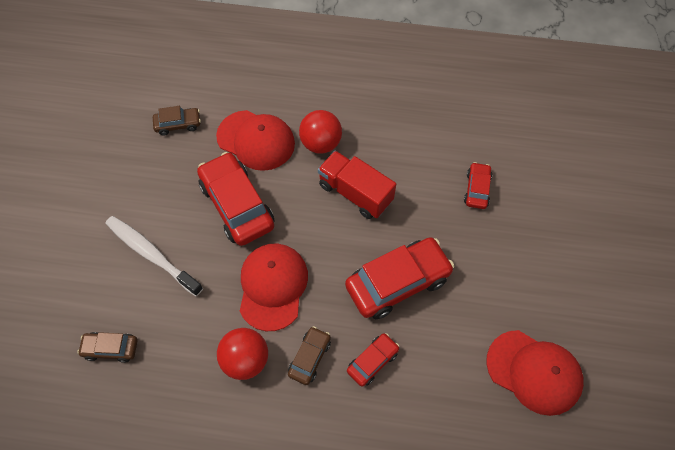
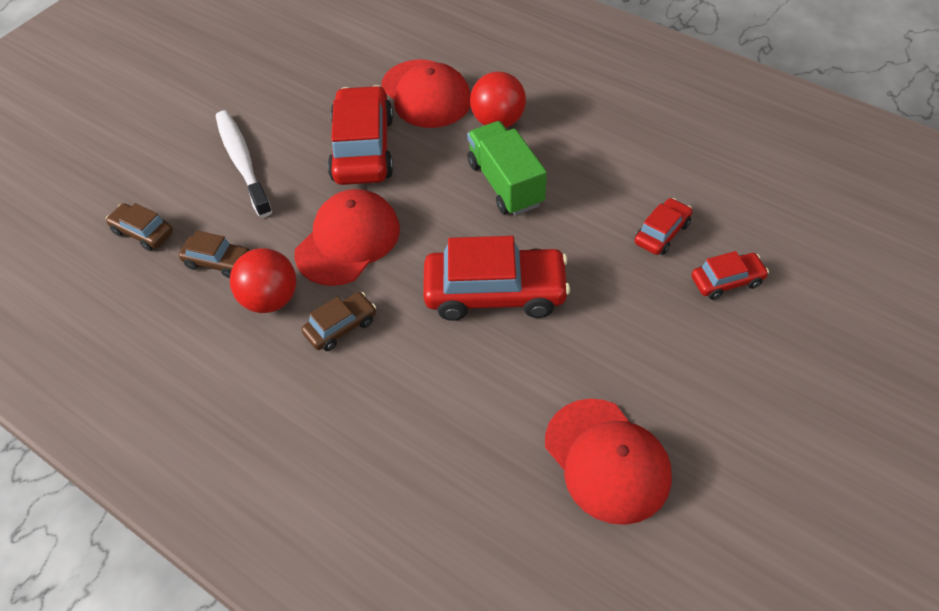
camera: 30 degrees right, 10 degrees down
(178, 124) = (352, 52): brown car -> brown car (218, 262)
(355, 193) = (505, 184): red truck -> green truck
(372, 361) = (410, 361): red car -> red car (727, 281)

